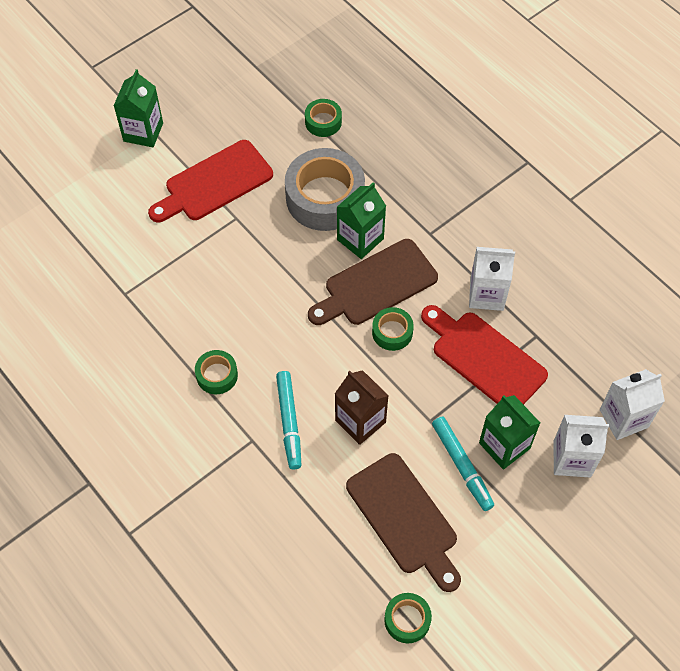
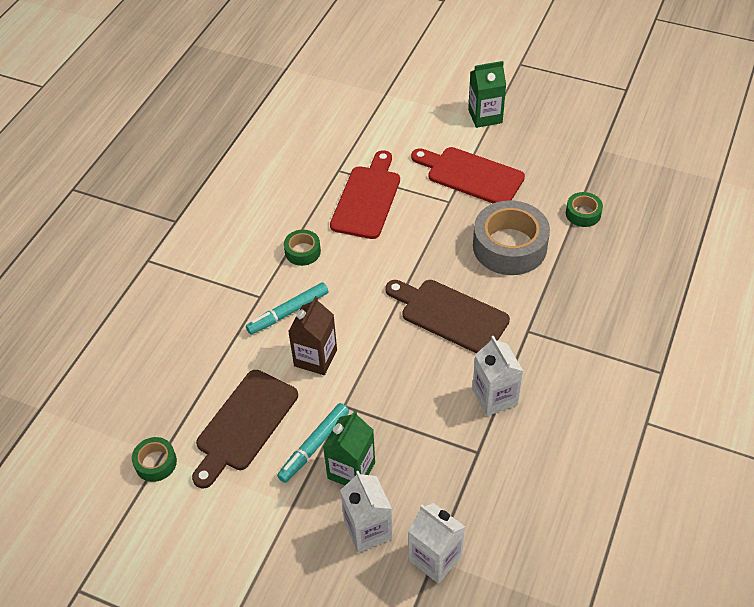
camera: 65 degrees right, 10 degrees down
(360, 239) = (486, 286): green carton -> none
(392, 332) = (411, 345): green tape -> none
(484, 358) = (429, 421): red cutting board -> red cutting board (367, 198)

